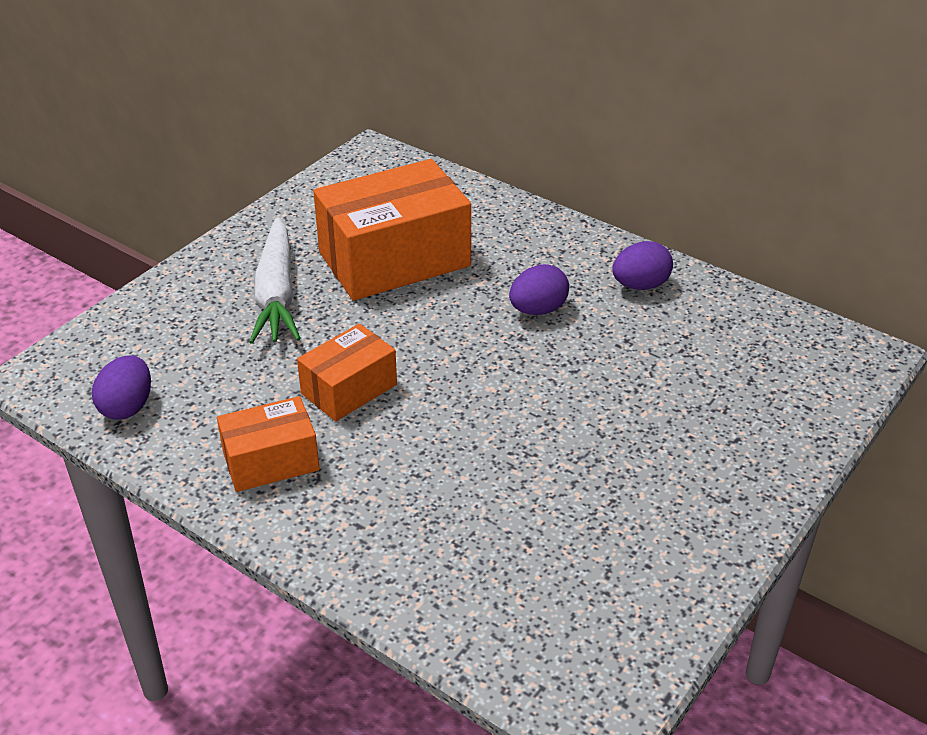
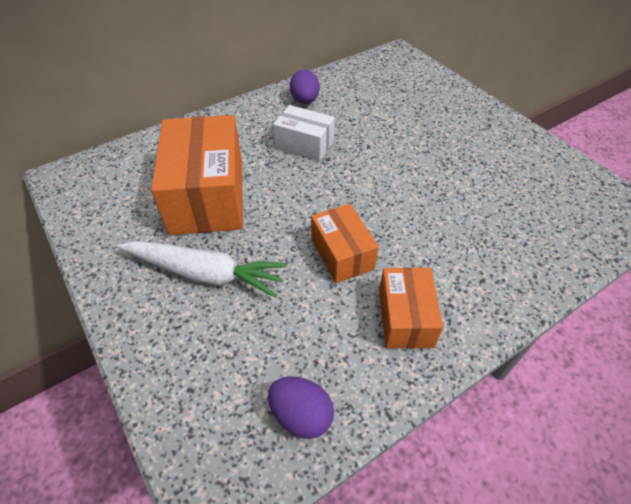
camera: 70 degrees left, 10 degrees up
(538, 310) = (304, 144): purple egg -> white box

